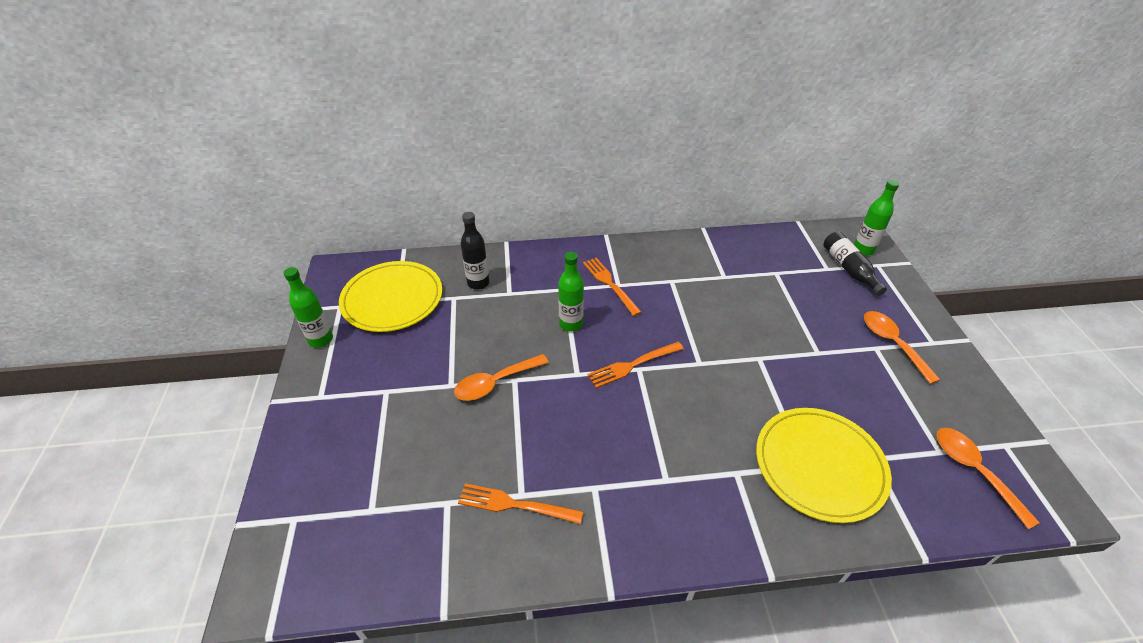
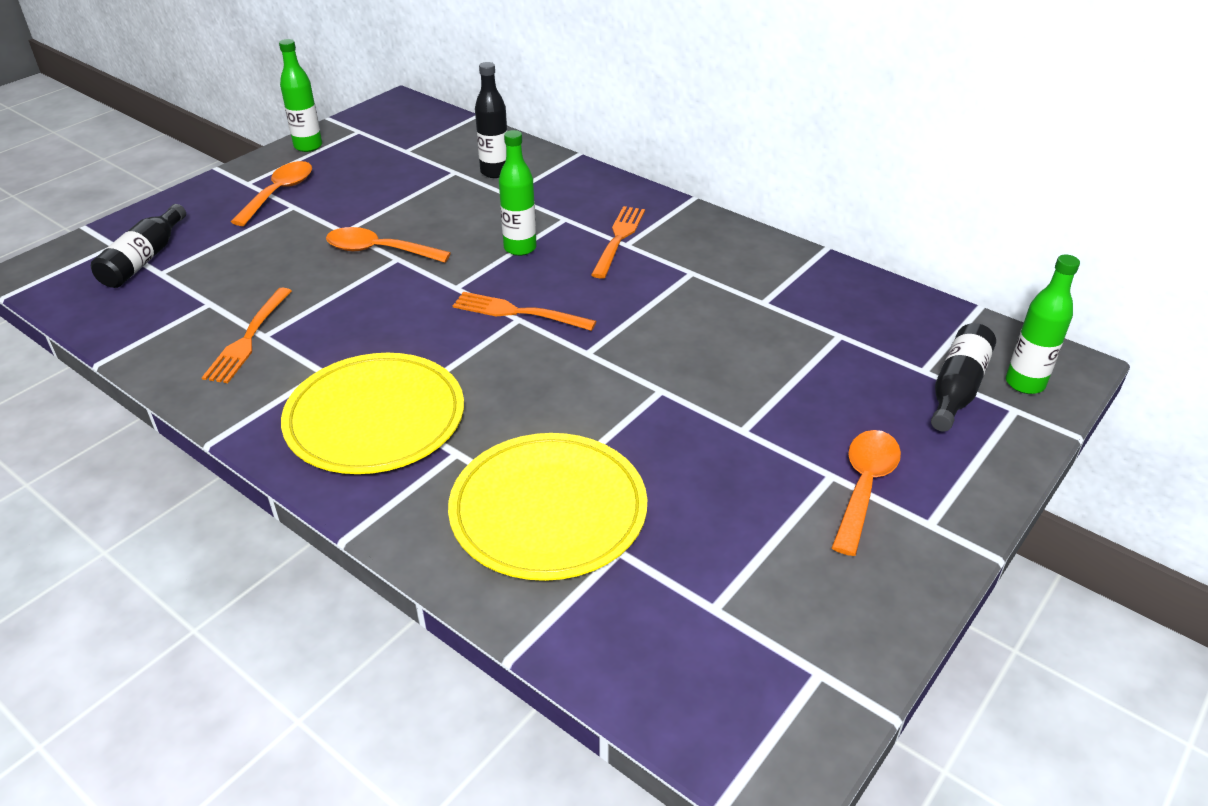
camera: 45 degrees right, 5 degrees down
(340, 510) = (144, 259): none -> black bottle
(392, 299) = (405, 146): yellow plate -> yellow plate (375, 418)
(515, 505) = (249, 338): orange fork -> orange fork turned 135 degrees counterclockwise
(974, 471) = (722, 655): orange spoon -> orange spoon (279, 193)

